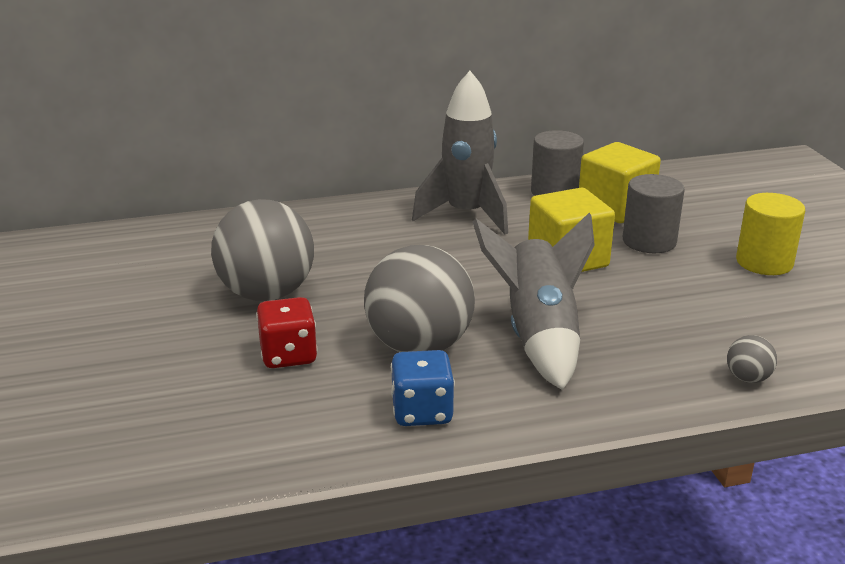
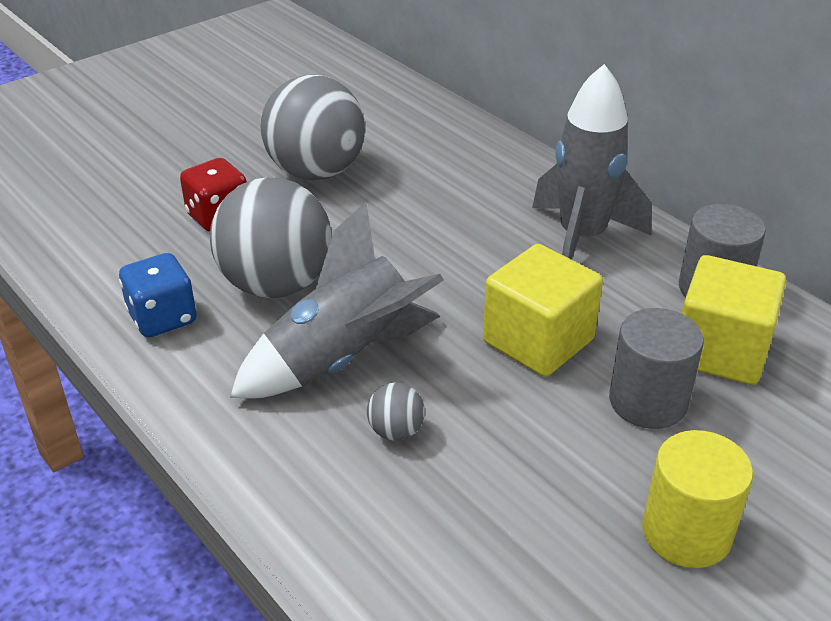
camera: 65 degrees right, 10 degrees up
(748, 378) = (348, 558): grey ball -> grey ball (396, 431)

